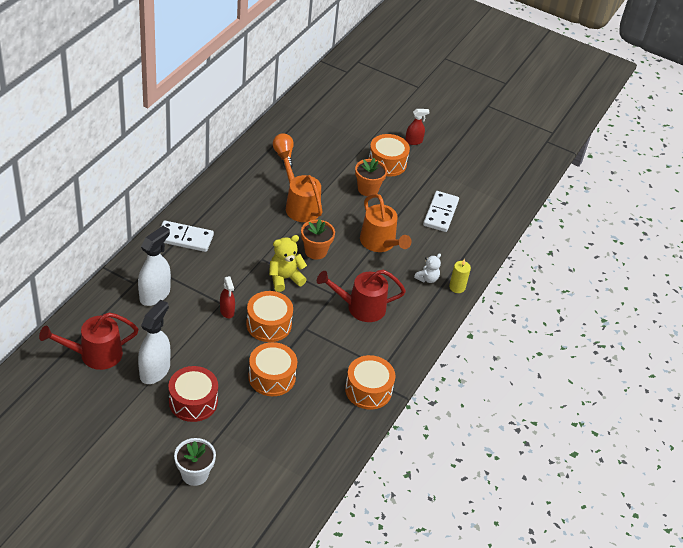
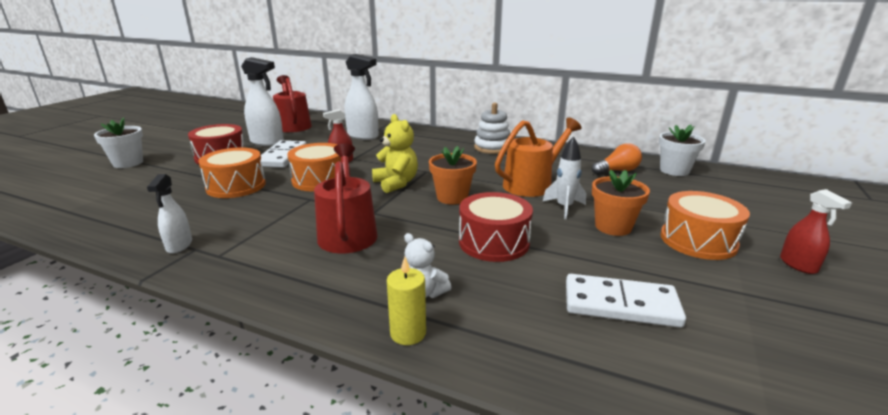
camera: 90 degrees right, 20 degrees down
(184, 238) = (442, 140): white domino -> white domino (282, 157)
(215, 209) = (492, 148): none -> white stacking toy
(289, 128) = (674, 170): none -> white flower pot
(340, 201) = (564, 208): none -> white rocket
(368, 390) = (179, 245): orange drum -> white spray bottle
(380, 243) = (494, 242): orange watering can -> red drum

